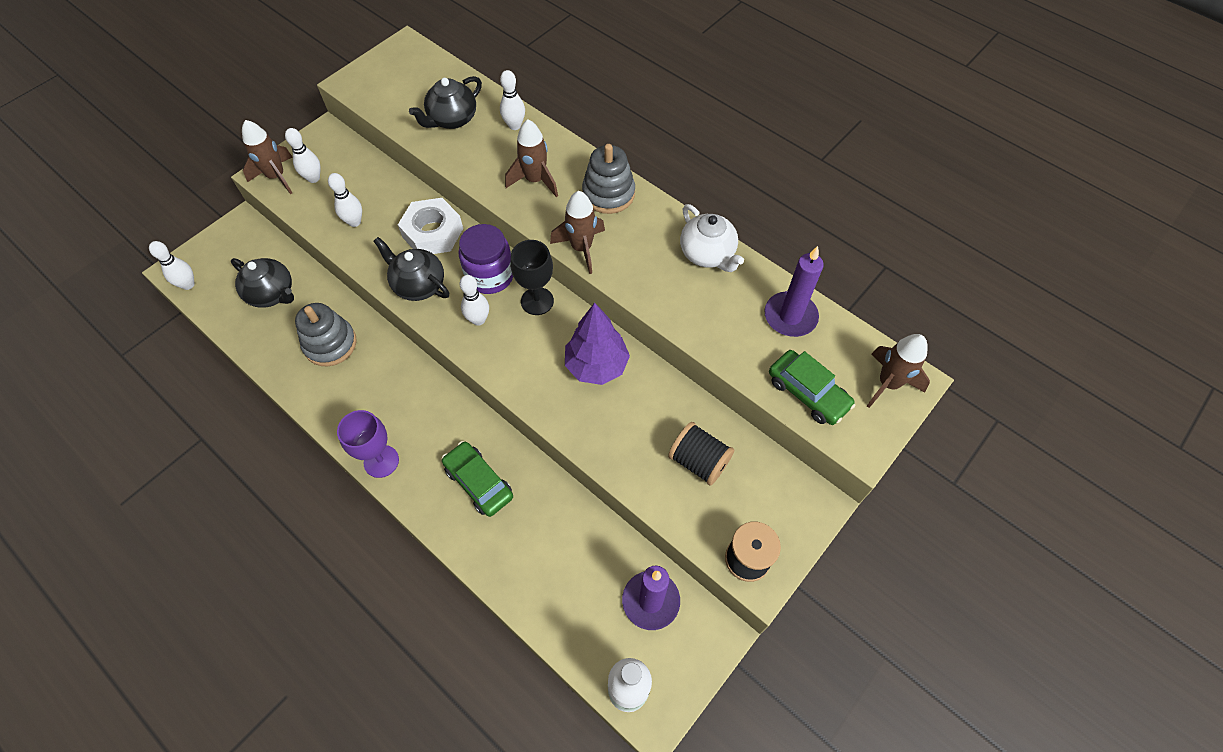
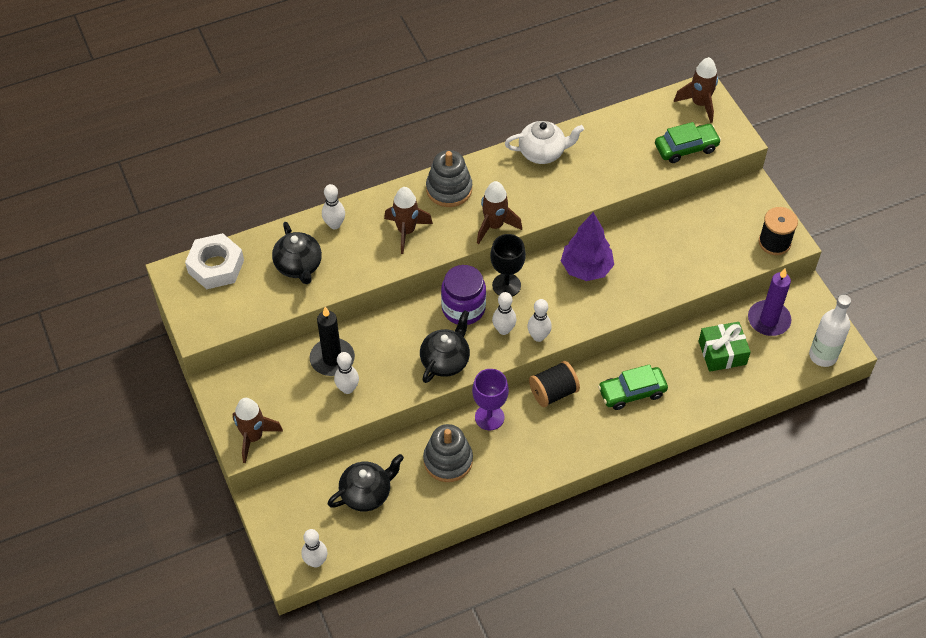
camera: 65 degrees left, 5 degrees down
(313, 178) = (274, 408): white bowling pin -> white bowling pin (538, 336)
(381, 461) = (582, 452): purple goblet -> purple goblet (489, 417)
(384, 198) = (332, 359): none -> black candle
(418, 285) = (445, 360): black teapot -> black teapot turned 150 degrees clockwise
(433, 233) = (394, 334): white nut -> white nut (216, 266)
(576, 562) = (722, 353): none -> green gift
(699, 461) = (693, 239): black spool -> black spool (553, 392)
(790, 316) = (621, 130): purple candle -> none

